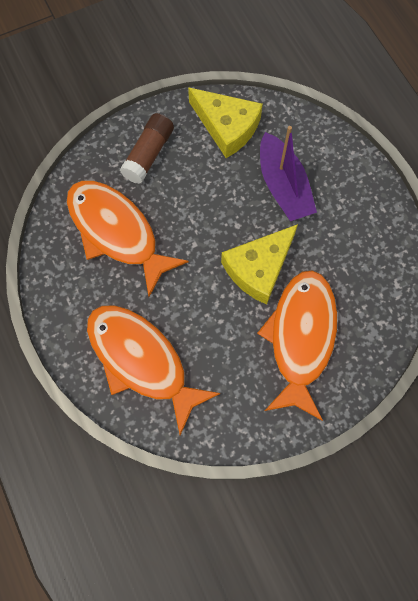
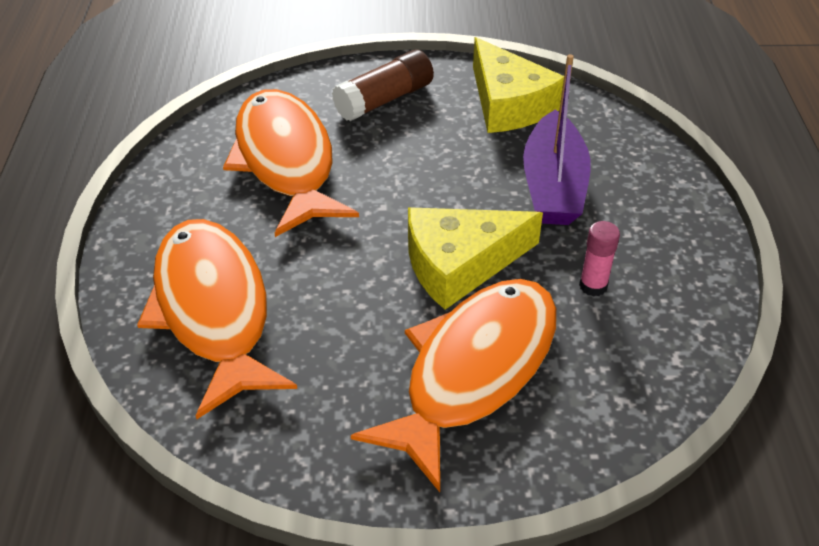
camera: 25 degrees right, 25 degrees down
(336, 253) = (593, 286): none -> pink glue stick

